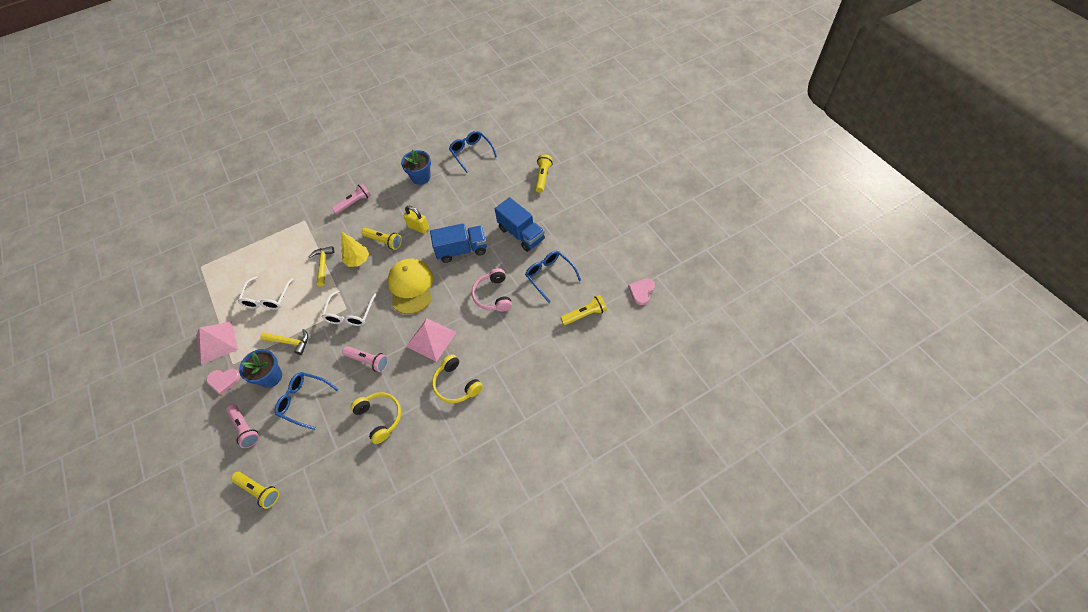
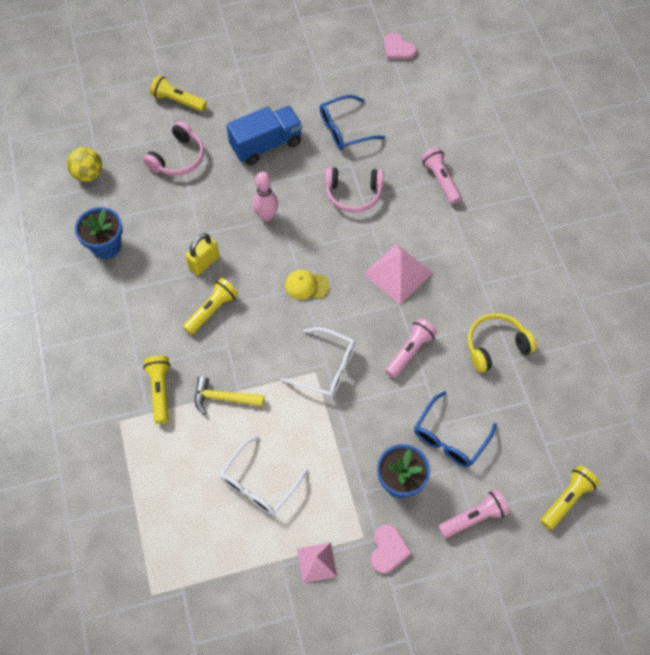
camera: 80 degrees left, 5 degrees up
(216, 342) = (316, 562): pink pyramid -> pink pyramid, size x0.61
(267, 298) = (259, 483): white glasses -> white glasses turned 105 degrees clockwise
(290, 342) = (349, 452): yellow hammer -> none
(354, 203) = (116, 344): pink flashlight -> pink flashlight (440, 180)
(358, 260) = (234, 349): yellow tree -> none
(411, 287) = (306, 285): yellow cap -> yellow cap, size x0.50
(456, 384) = (471, 255): yellow headphones -> none
(462, 250) = (266, 216): blue truck -> pink bowling pin
(471, 153) = (88, 174): blue glasses -> yellow ball
(496, 191) = (178, 158): none -> pink headphones
(585, 315) = (412, 108): yellow flashlight -> yellow flashlight (160, 390)

